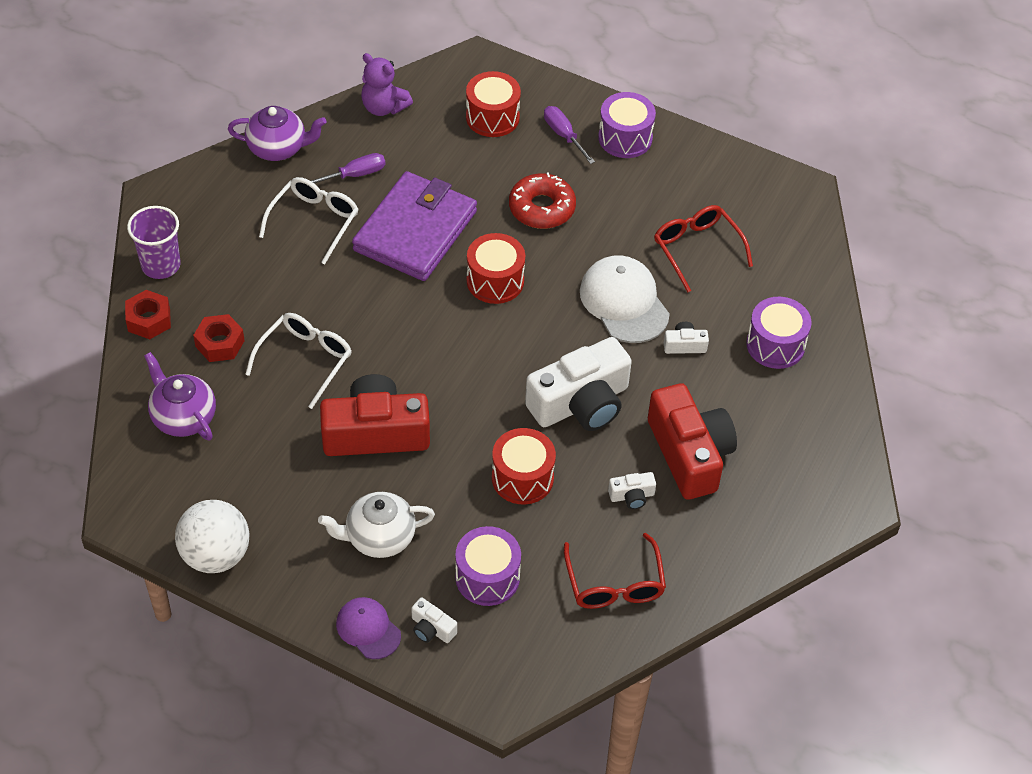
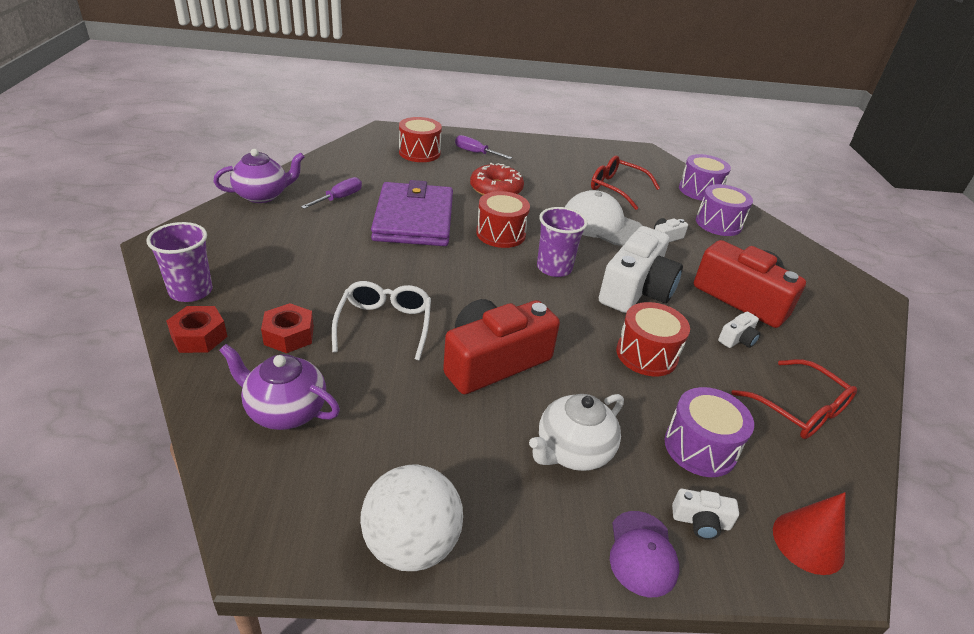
camera: 30 degrees left, 15 degrees down
(314, 221) = (325, 231): white glasses -> none
(368, 629) = (642, 553): purple cap -> purple cap turned 105 degrees counterclockwise
(384, 107) = (335, 160): purple teddy bear -> none
(500, 677) = (808, 542): none -> red cone
(516, 346) = (554, 268): none -> purple cup
(625, 138) = (516, 148): purple drum -> purple drum (699, 190)

